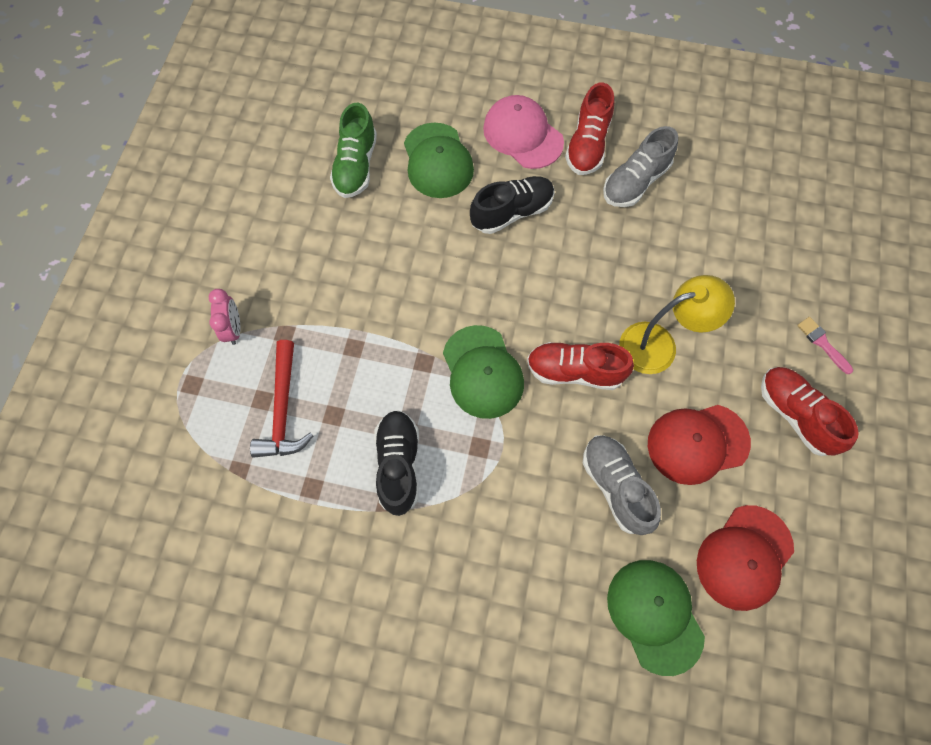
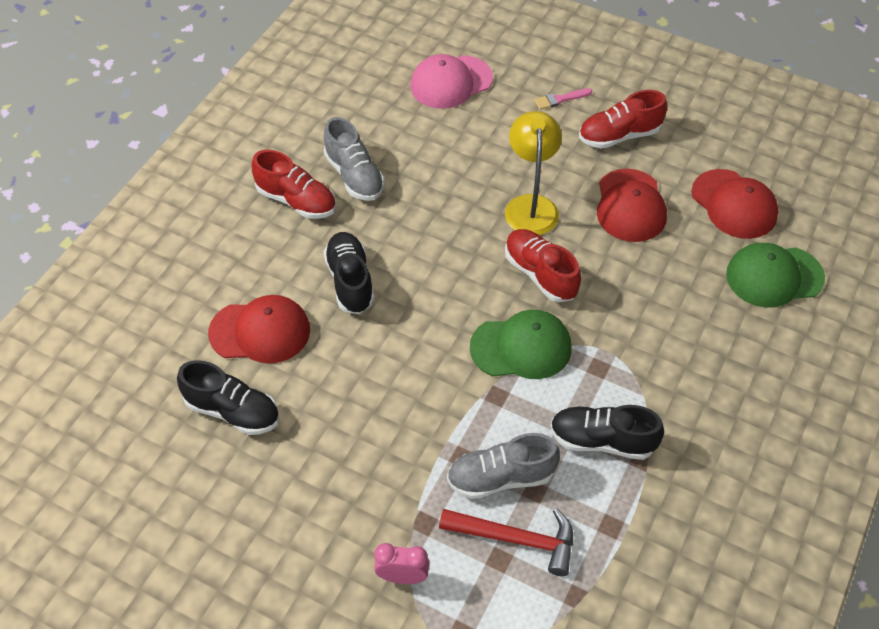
camera: 75 degrees left, 15 degrees down
(356, 166) = (233, 411): green shoe -> black shoe
(437, 161) = (260, 331): green cap -> red cap
(523, 135) = (260, 250): pink cap -> pink cap (451, 82)
(575, 371) = (540, 274): red shoe -> red shoe turned 120 degrees clockwise
(616, 486) = (658, 273): grey shoe -> grey shoe (501, 477)

